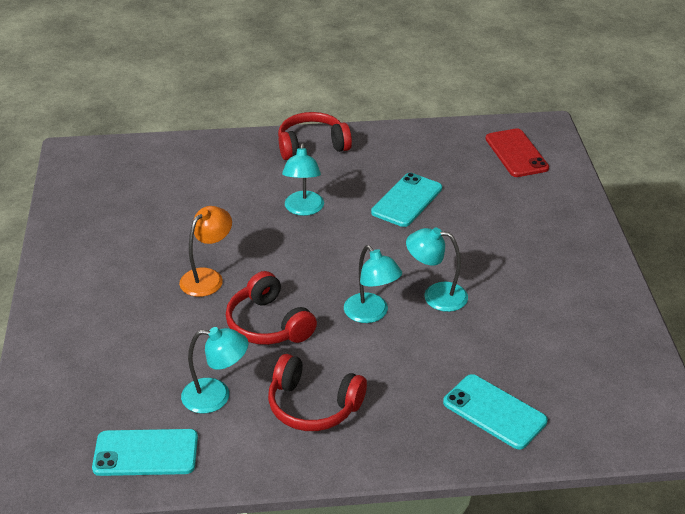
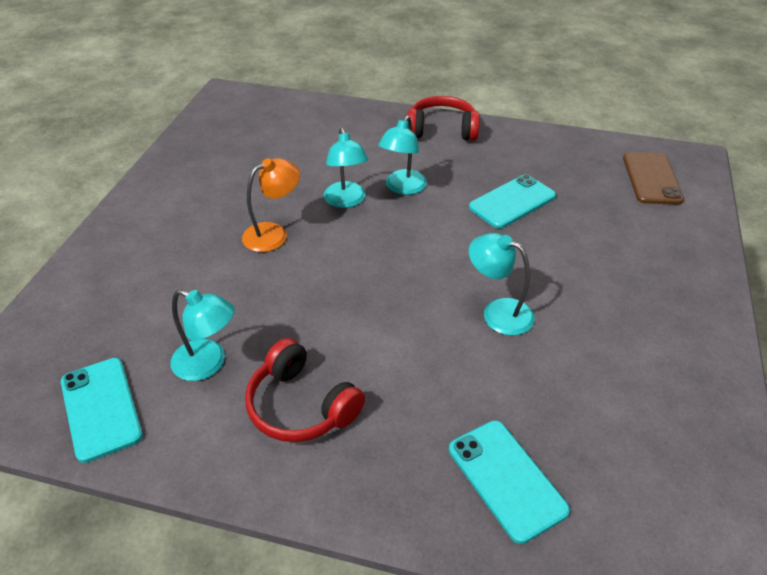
camera: 20 degrees right, 5 degrees up
(146, 453) = (101, 408): turquoise phone -> turquoise phone turned 45 degrees clockwise
(268, 324) = (305, 298): red headphones -> none
(371, 314) = (417, 315): turquoise lamp -> turquoise lamp (346, 201)
(516, 153) = (651, 178): red phone -> brown phone

